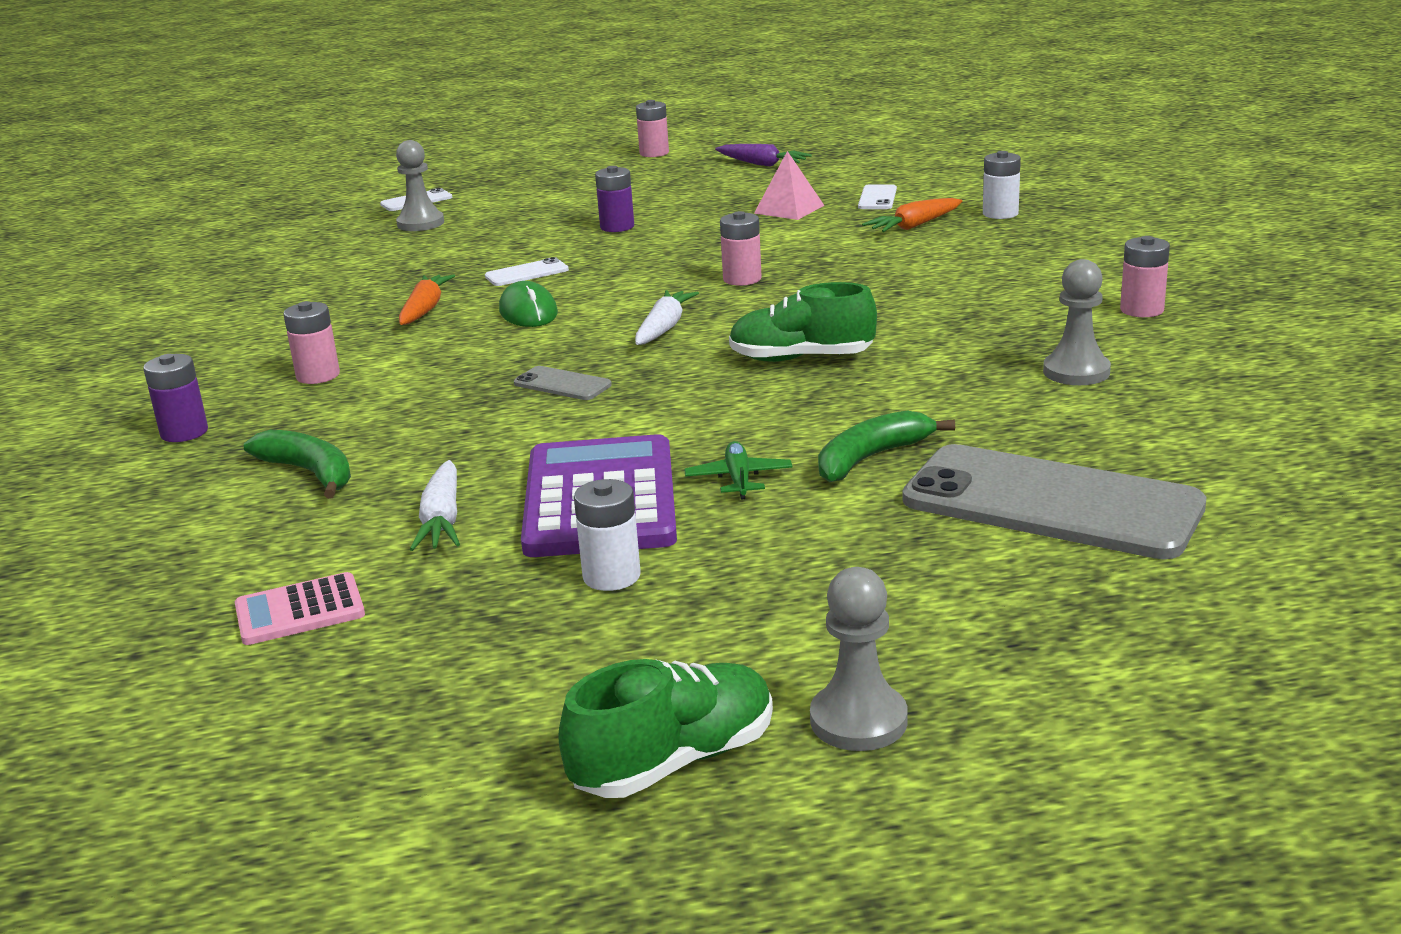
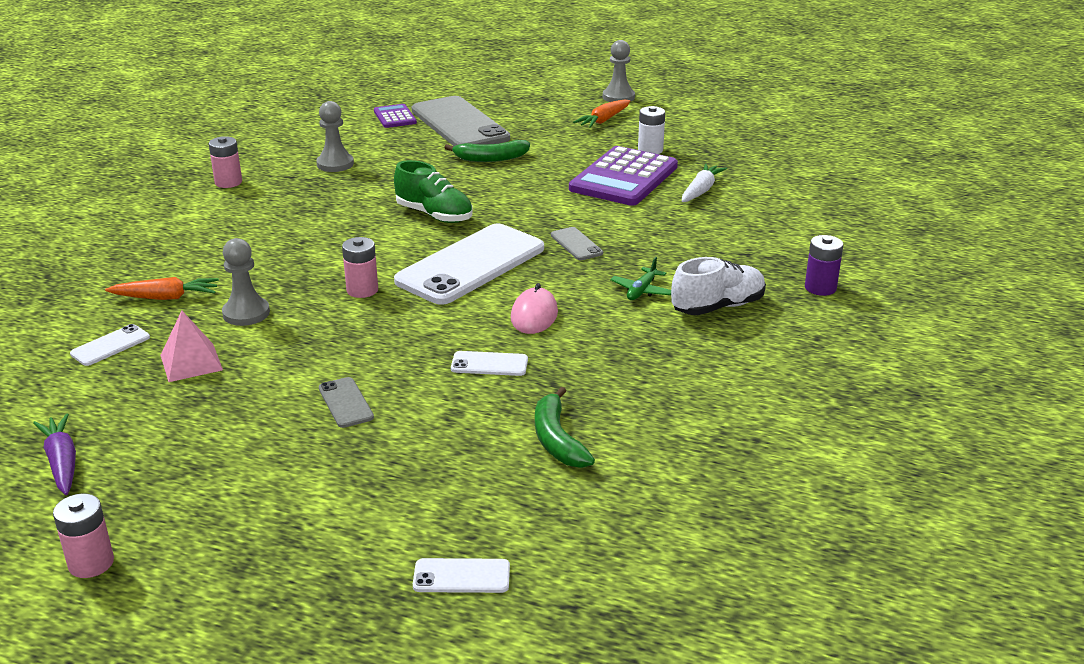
camera: 150 degrees left, 5 degrees up
(300, 611) = (782, 174): pink calculator -> none
(310, 473) = (753, 235): green banana -> green banana (557, 440)
(318, 375) = (718, 307): pink battery -> white shoe
(420, 223) = (501, 508): grey pawn -> grey pawn (246, 313)
(425, 310) = (602, 349): orange carrot -> orange carrot (604, 120)
(528, 312) = (534, 315): green mouse -> pink mouse
(617, 227) = (345, 403): purple battery -> grey phone
(663, 328) = (471, 265): white carrot -> white phone
(674, 761) = (681, 103): green shoe -> none
(739, 479) = (556, 167): green plane -> green plane (641, 290)
(1000, 214) = (94, 285): white battery -> none
(1193, 476) = (394, 117): none -> purple calculator

